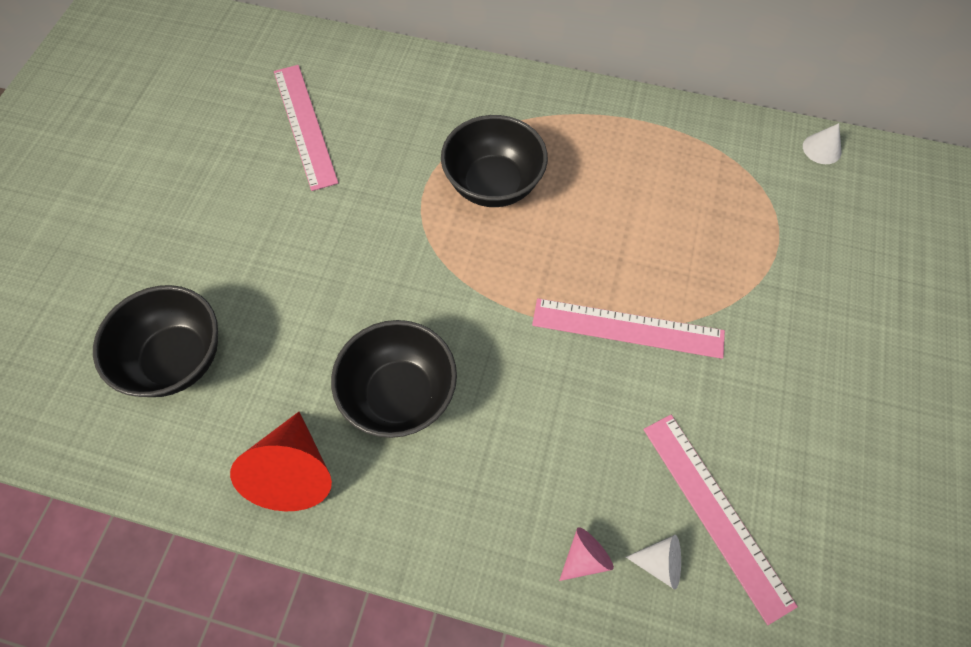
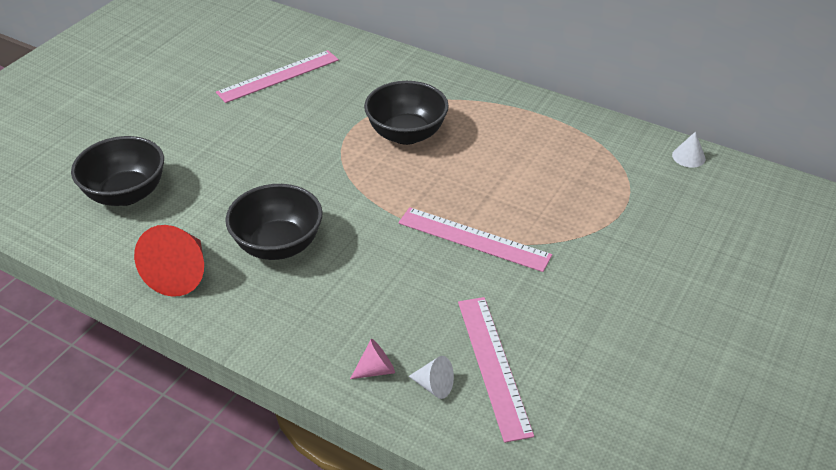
camera: 15 degrees right, 20 degrees down
(304, 125) = (278, 76): pink ruler -> pink ruler turned 60 degrees clockwise

